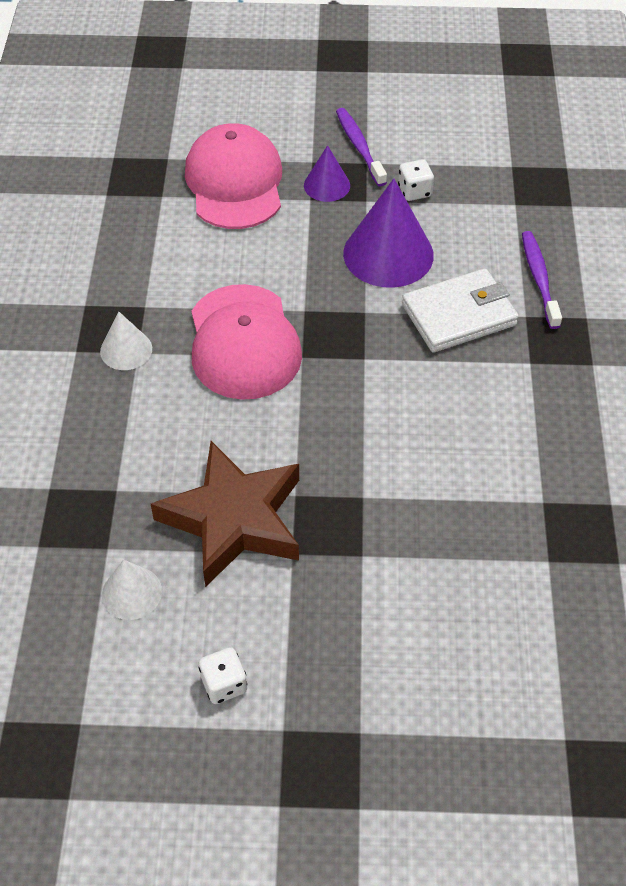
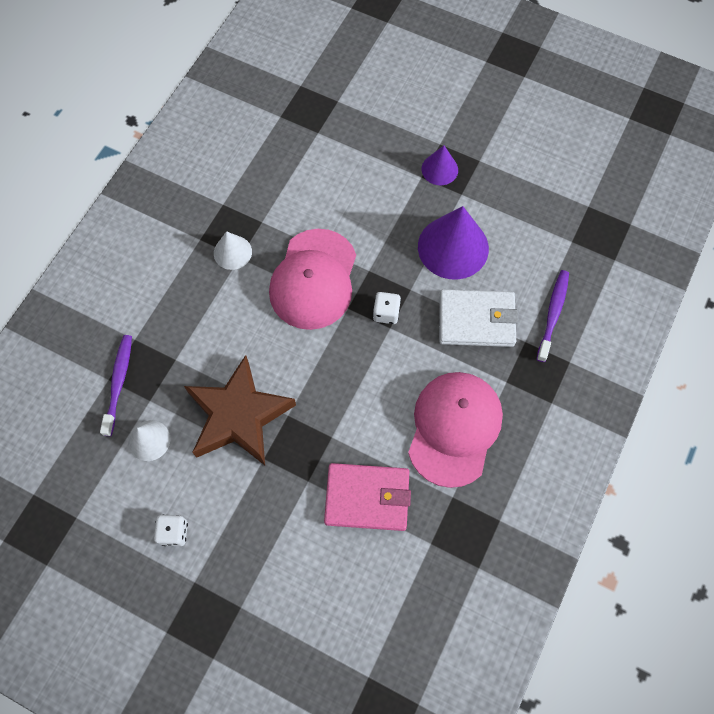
camera: 25 degrees right, 15 degrees up
(235, 182) = (374, 141): pink cap -> pink cap (454, 428)
(359, 147) = (481, 144): purple toothbrush -> purple toothbrush (118, 383)
(414, 191) = (501, 200): white dice -> white dice (386, 313)
(444, 543) = (367, 497): none -> pink wallet

